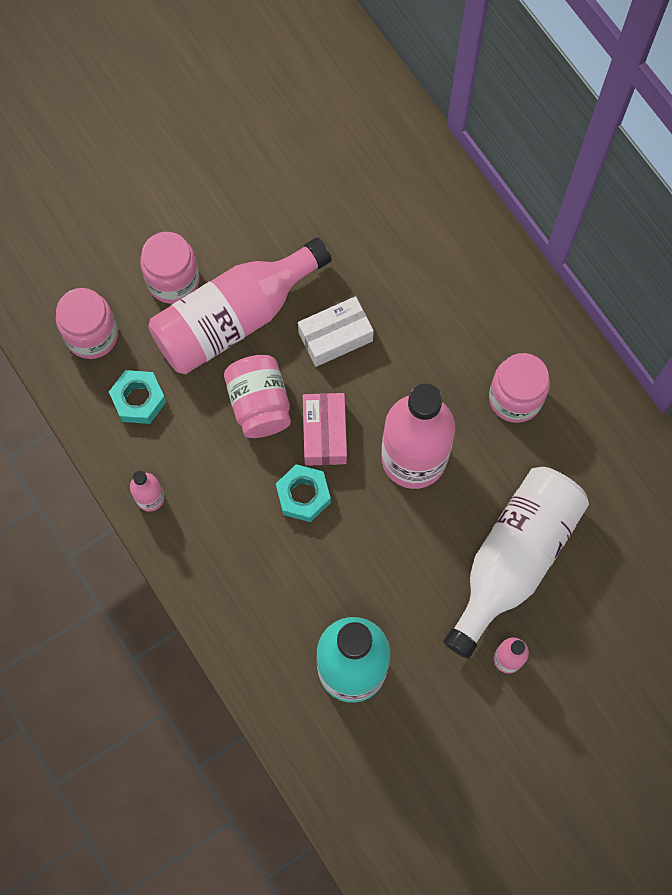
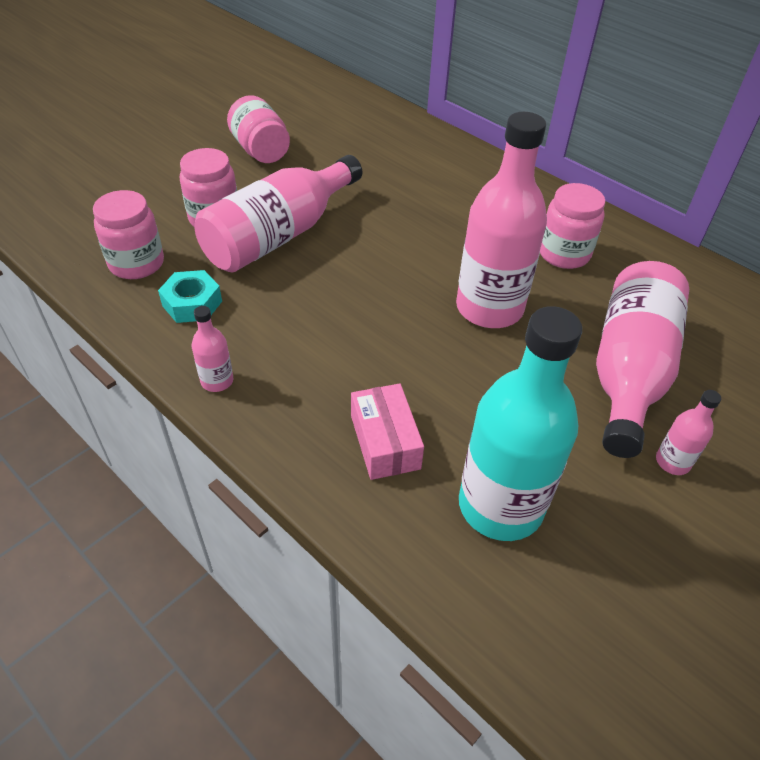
camera: 15 degrees left, 25 degrees down
(259, 404) = (320, 290): pink jar -> pink jar (261, 151)
(303, 495) = (387, 353): turquoise nut -> none
(324, 433) = (393, 302): pink box -> pink box (385, 442)
(335, 337) = (380, 235): white box -> none
(513, 559) = (628, 371): white bottle -> pink bottle

